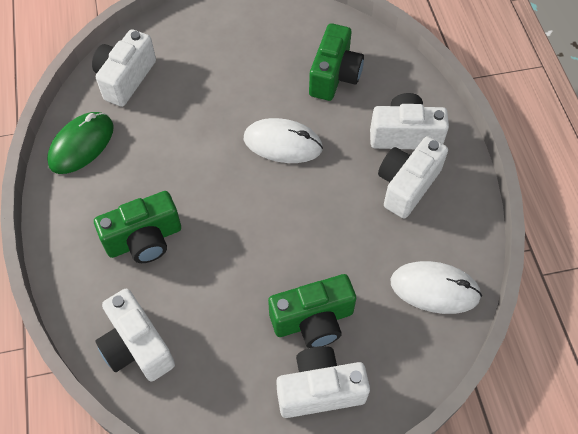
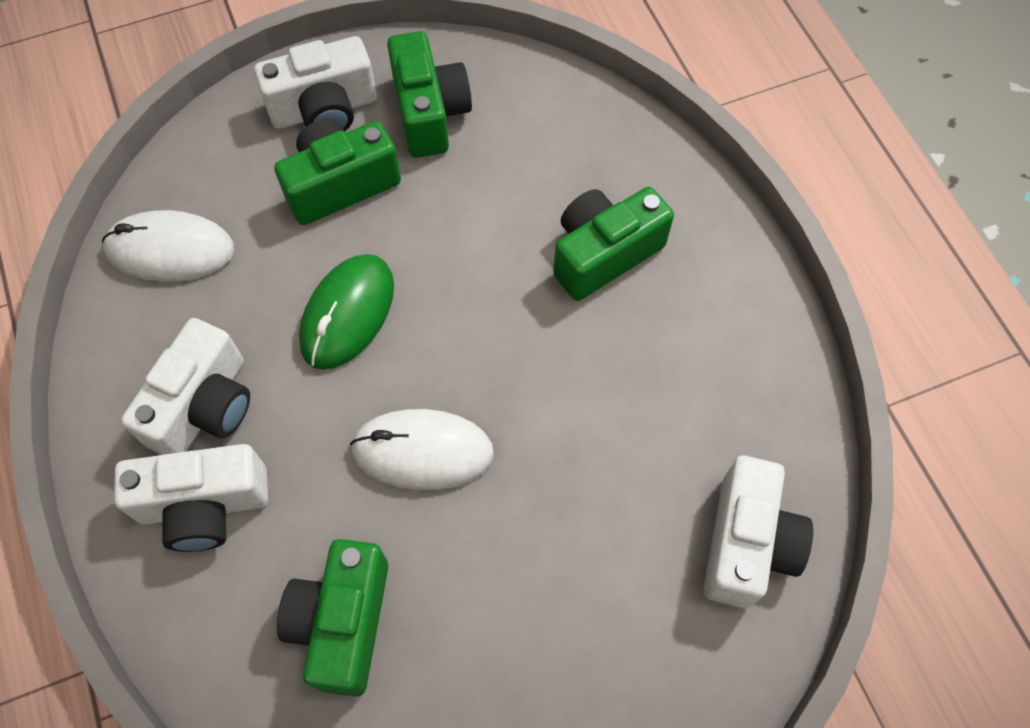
camera: 170 degrees right, 5 degrees up
(81, 145) = (765, 391): green mouse -> green mouse (348, 313)
(136, 346) = (566, 122): white camera -> none
(238, 372) = (429, 113): none -> green camera

